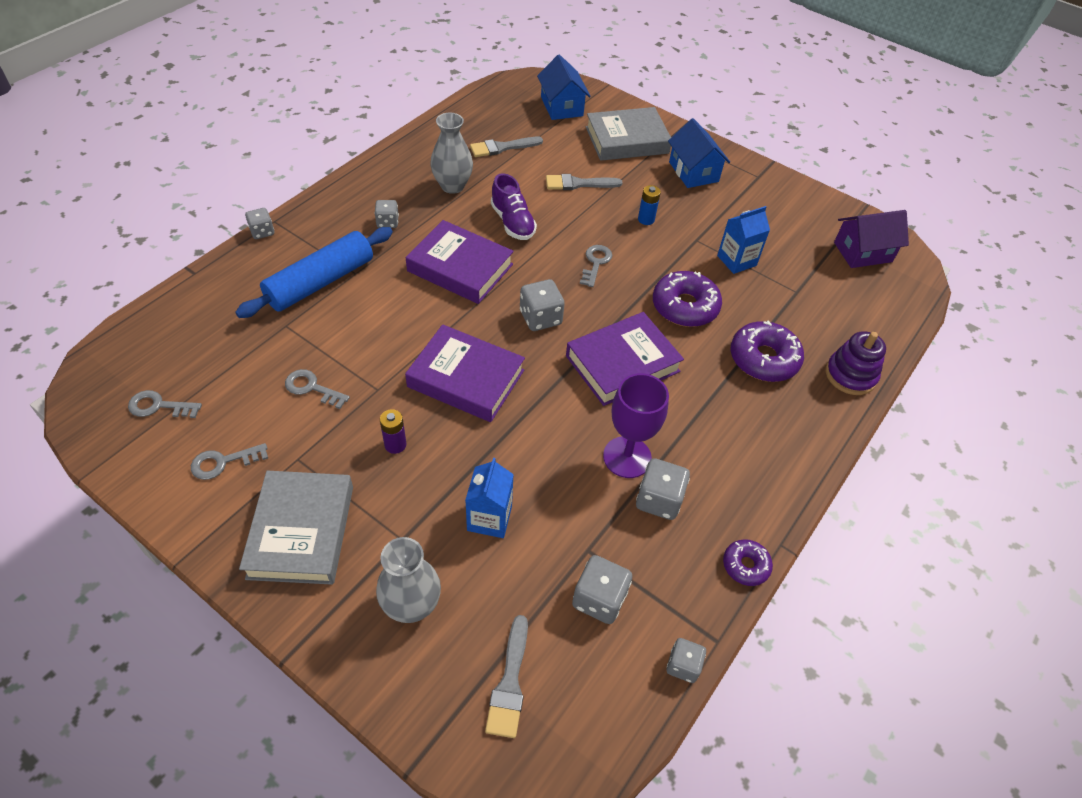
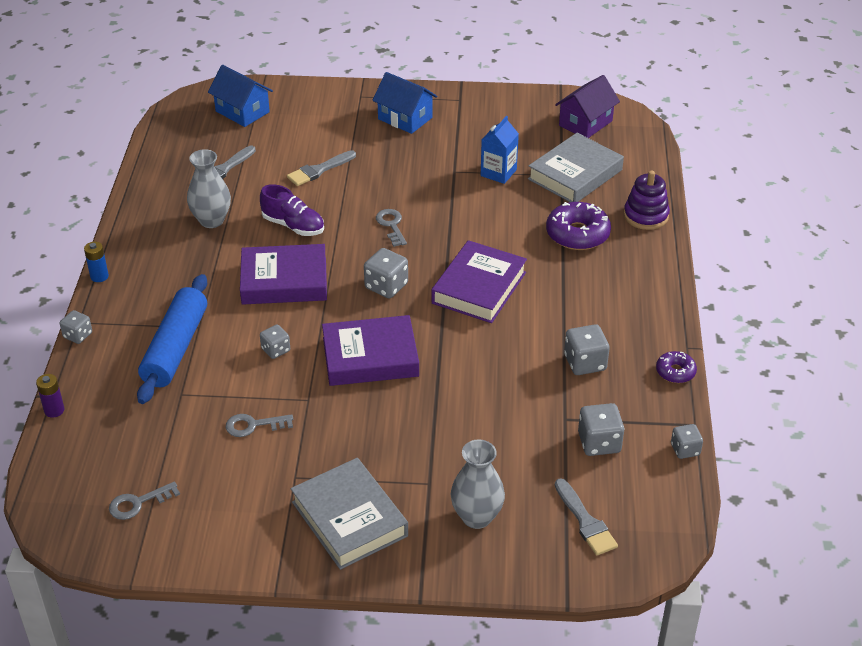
camera: 30 degrees left, 10 degrees down
(223, 462) = (238, 510): grey key -> none
(387, 222) = (184, 275): grey dice -> grey dice (275, 350)
(395, 445) = (361, 428): purple battery -> purple battery (54, 410)
(489, 518) = (478, 436): blue carton -> none
(627, 140) = (326, 116): grey book -> grey book (575, 174)
(627, 457) = (539, 348): purple goblet -> none
(646, 219) = (400, 173): blue battery -> blue battery (99, 276)
(685, 306) = (489, 225): purple donut -> none

